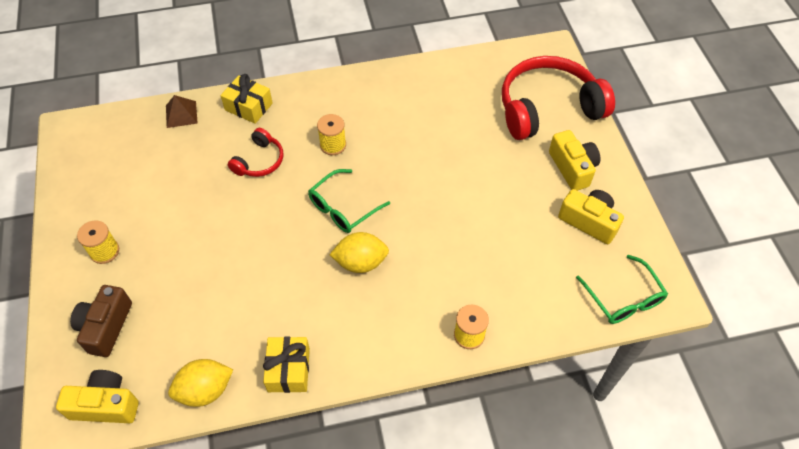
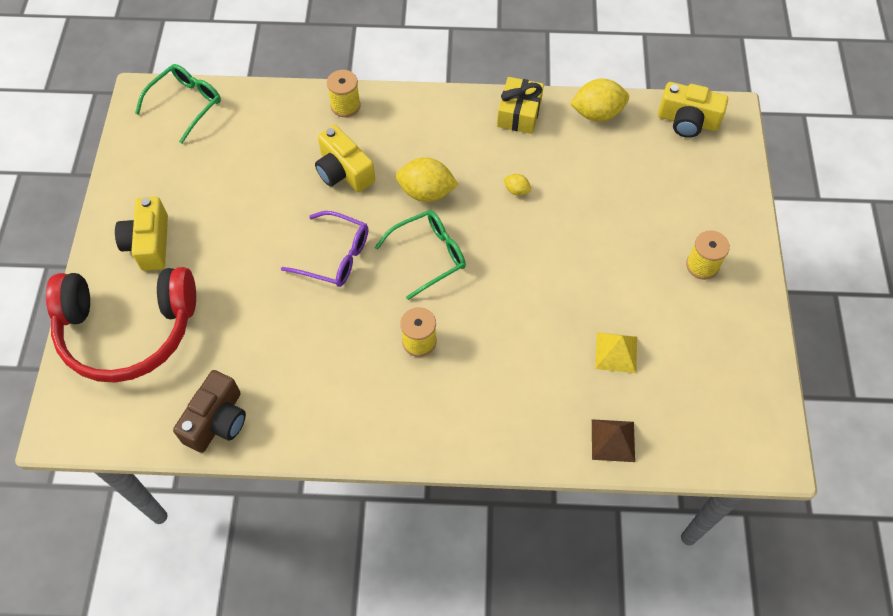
camera: 165 degrees left, 5 degrees up
(106, 327) = (693, 187): brown camera -> brown camera (217, 421)
(180, 169) = (616, 352): none -> yellow pyramid
(248, 106) = (518, 430): yellow gift -> none
(259, 161) = (515, 340): red headphones -> none
(278, 283) = (516, 190): none -> yellow lemon
(419, 190) = (335, 256): none -> purple glasses
(589, 221) = (171, 180): yellow camera -> yellow camera (344, 171)
(624, 298) = (186, 104): green glasses -> green glasses turned 45 degrees clockwise

